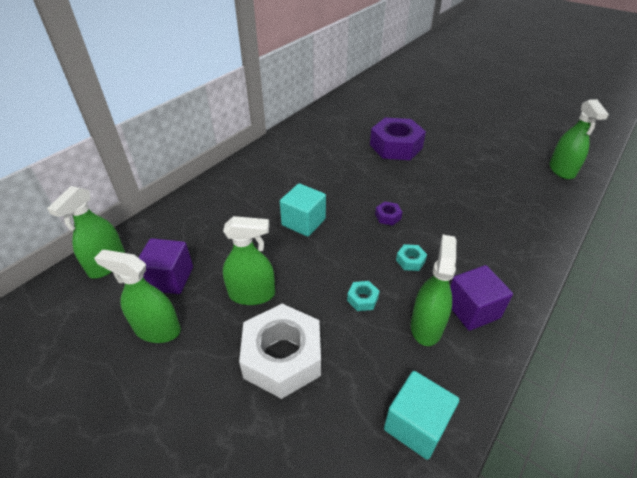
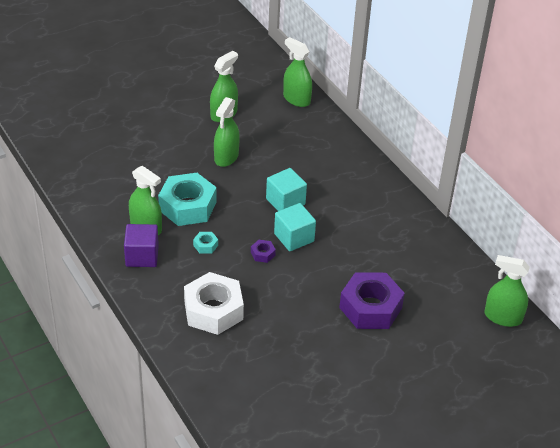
camera: 110 degrees right, 0 degrees up
(169, 278) = (264, 124): purple cube -> none
(282, 357) = (169, 158): white nut -> white nut (213, 310)
(362, 299) = (187, 206): turquoise nut -> turquoise nut, size x2.42
(416, 425) = (92, 195): turquoise cube -> turquoise cube (294, 237)
(561, 170) = (255, 427): green spray bottle -> green spray bottle (503, 317)

